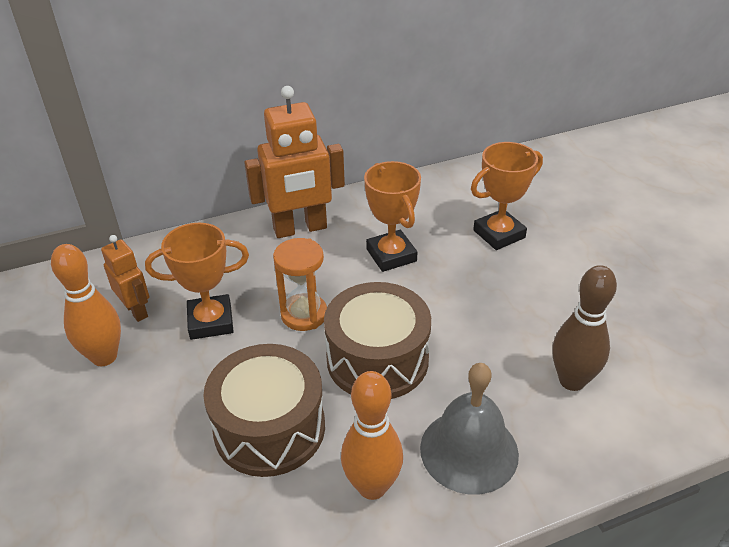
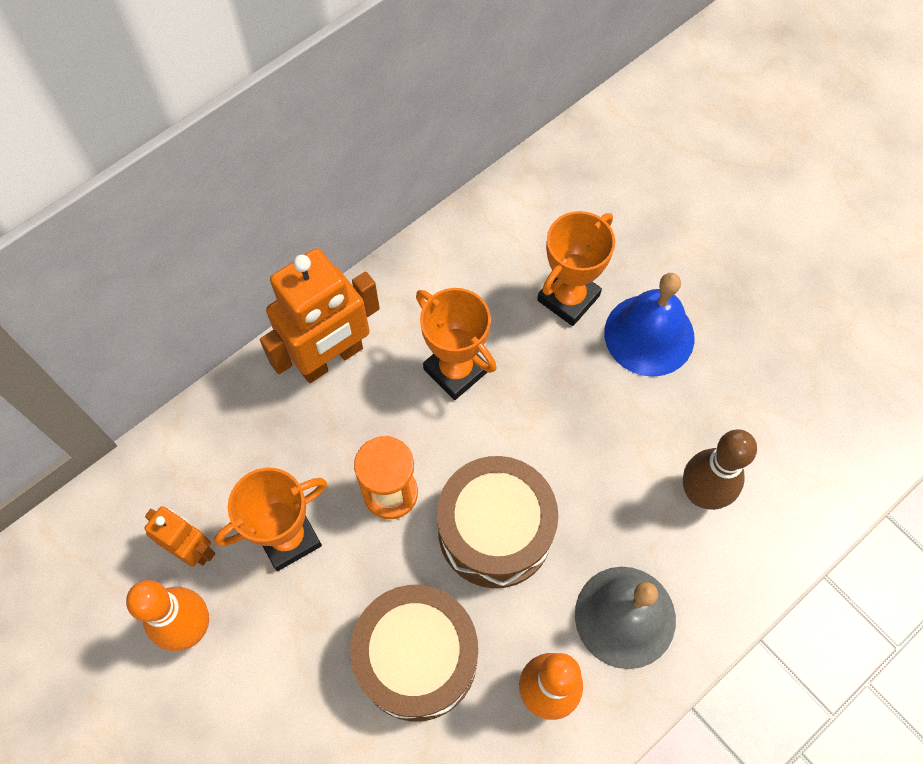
camera: 20 degrees left, 25 degrees up
(558, 269) = (649, 335): none -> blue bell

